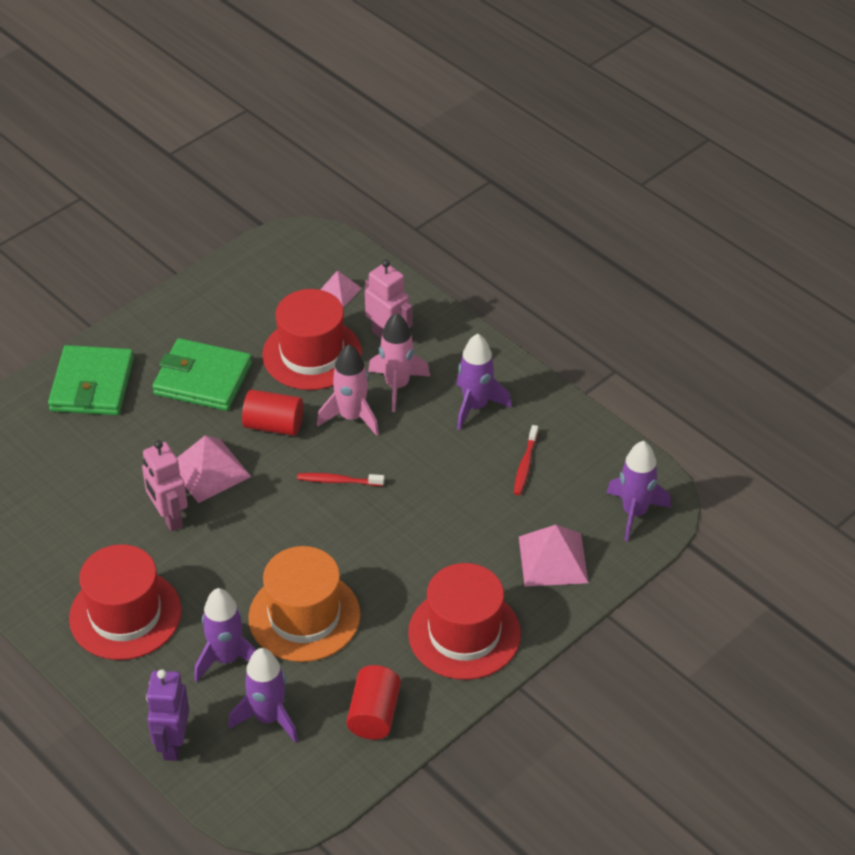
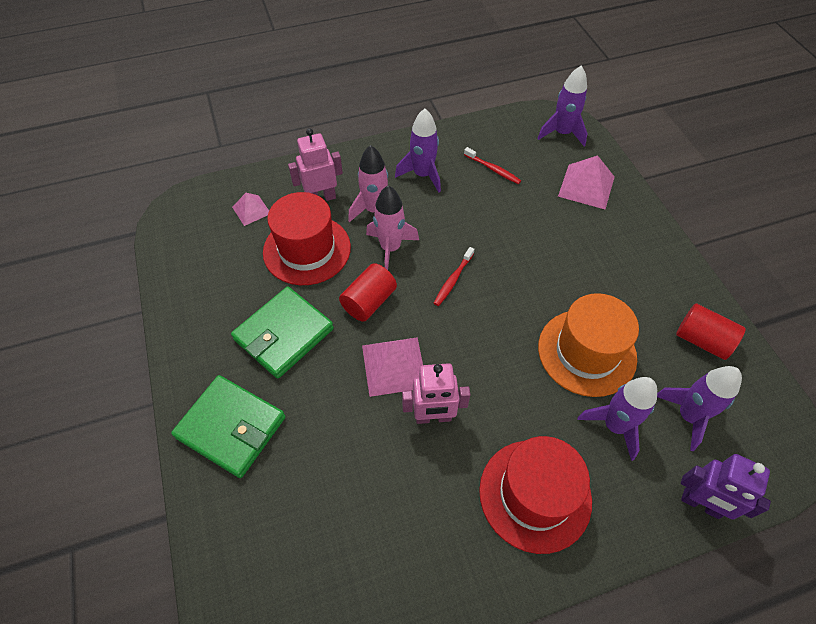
camera: 65 degrees left, 10 degrees up
(464, 633) = (638, 257): red hat -> none

